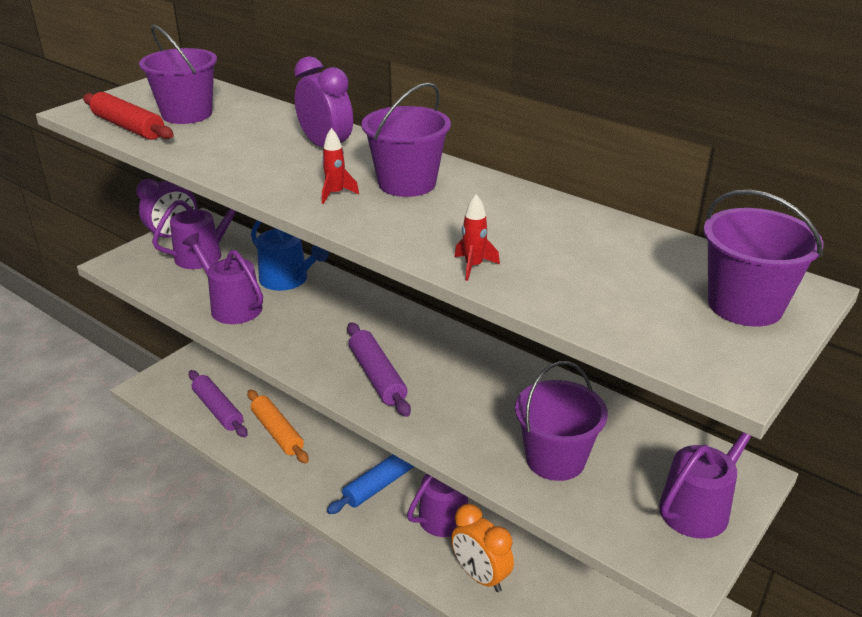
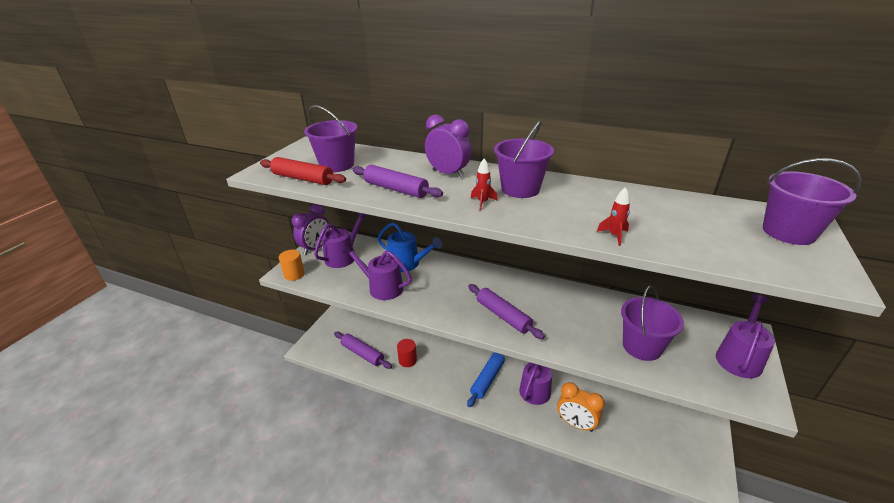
camera: 15 degrees left, 0 degrees up
(125, 267) = (294, 274): none -> orange cylinder
(236, 158) = (396, 189): none -> purple rolling pin
(277, 432) = (407, 360): orange rolling pin -> red cylinder

